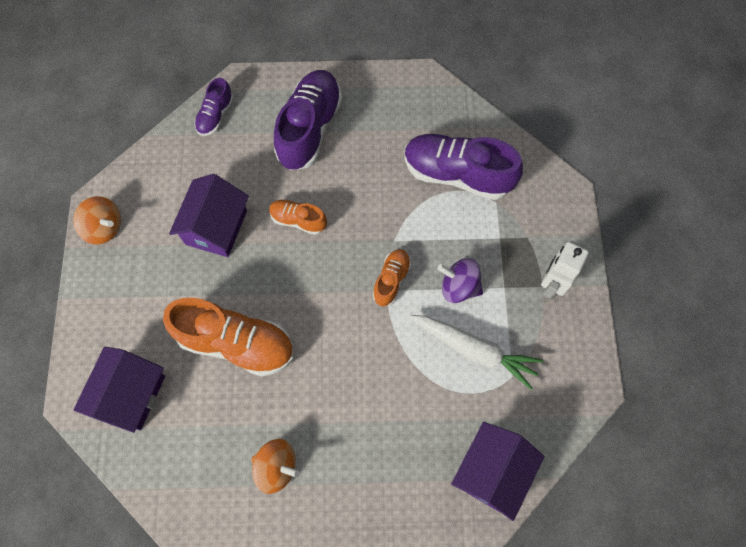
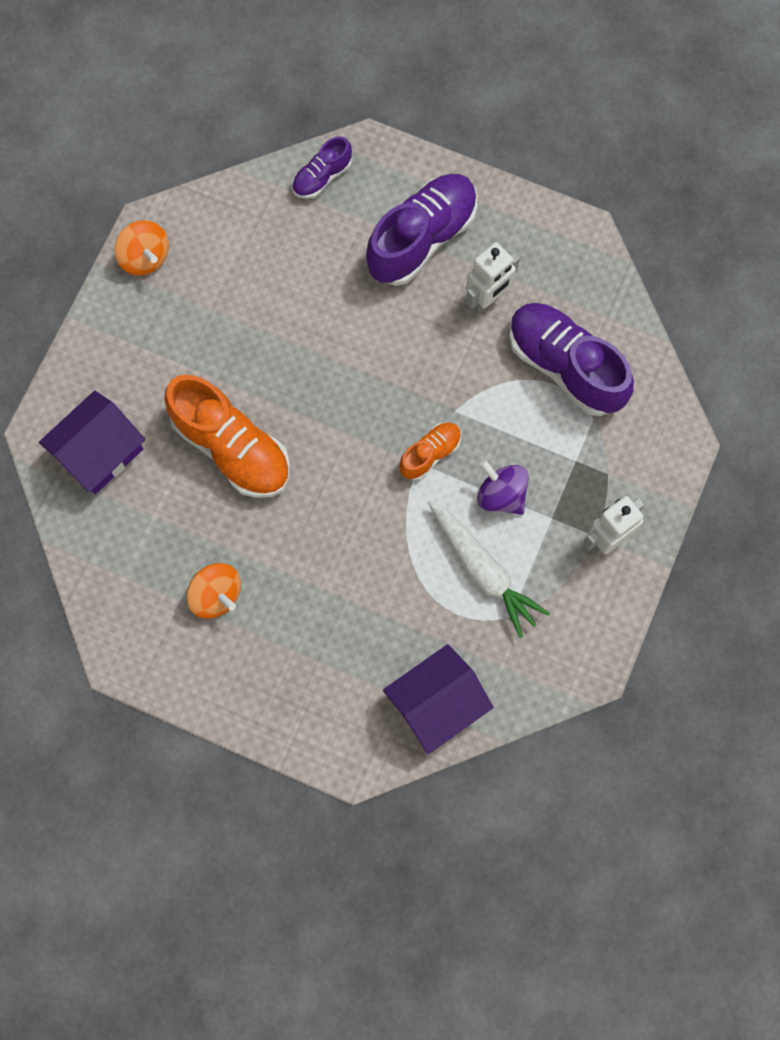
camera: 25 degrees right, 5 degrees up
(216, 227) = (266, 310): purple house -> none
(298, 220) = (359, 341): orange shoe -> none
(378, 151) = (487, 299): none -> white robot

